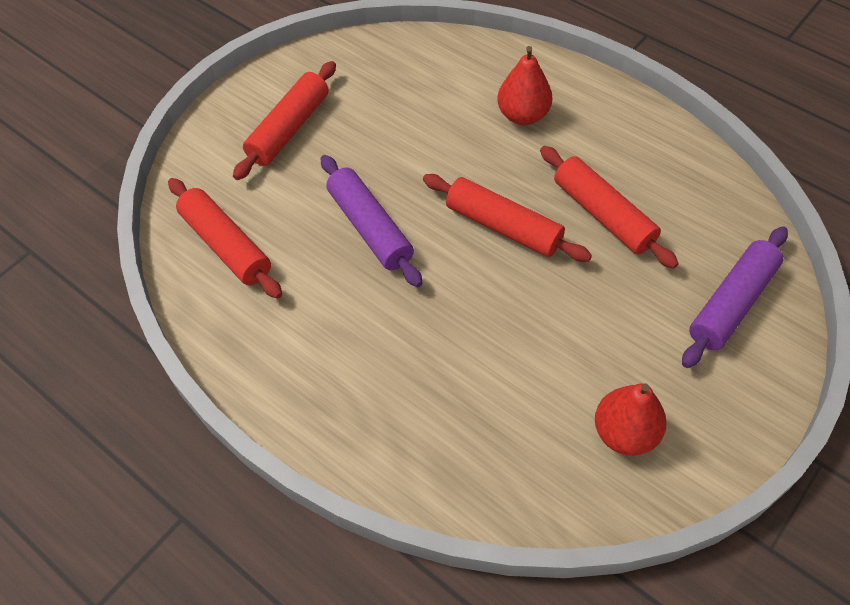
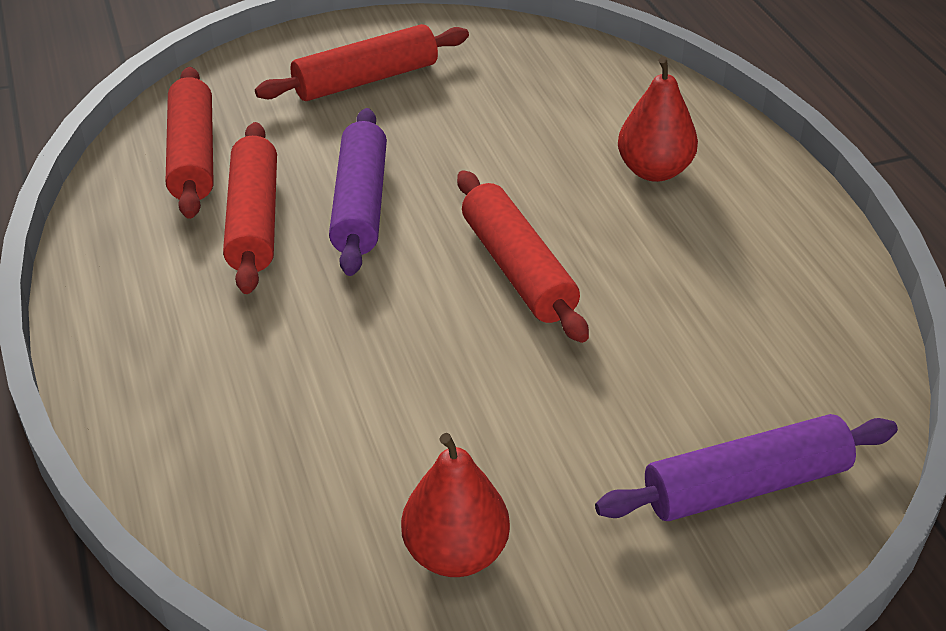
camera: 30 degrees right, 15 degrees down
(603, 214) = (659, 311): red rolling pin -> red rolling pin (254, 220)

